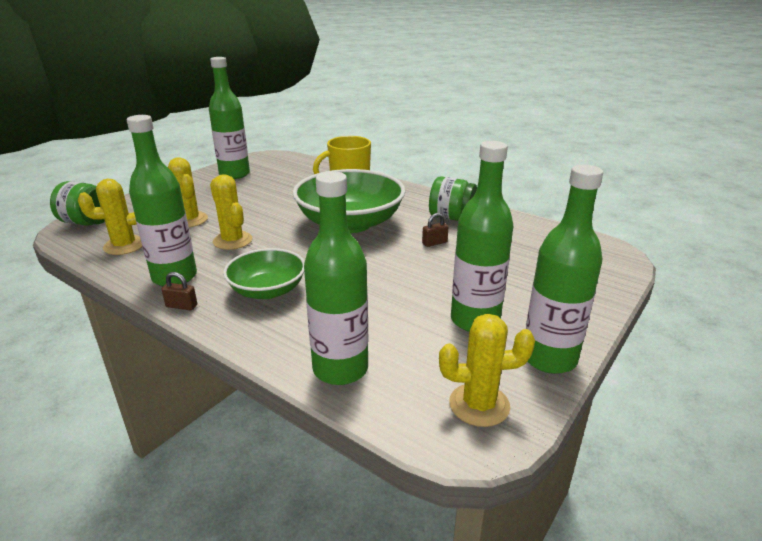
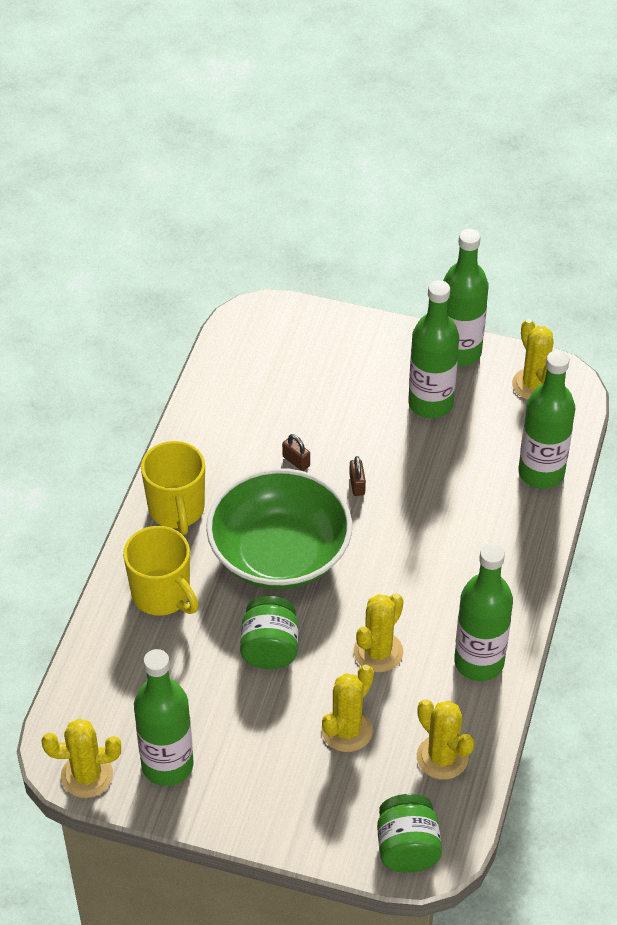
camera: 110 degrees left, 20 degrees up
(181, 306) = (522, 625): brown padlock -> brown padlock (357, 485)
(253, 159) = (87, 775): none -> yellow cactus
(267, 290) = (461, 569): green bowl -> none
(413, 199) = (177, 510): none -> yellow mug
(451, 217) = (220, 460): green jar -> green jar (270, 648)

